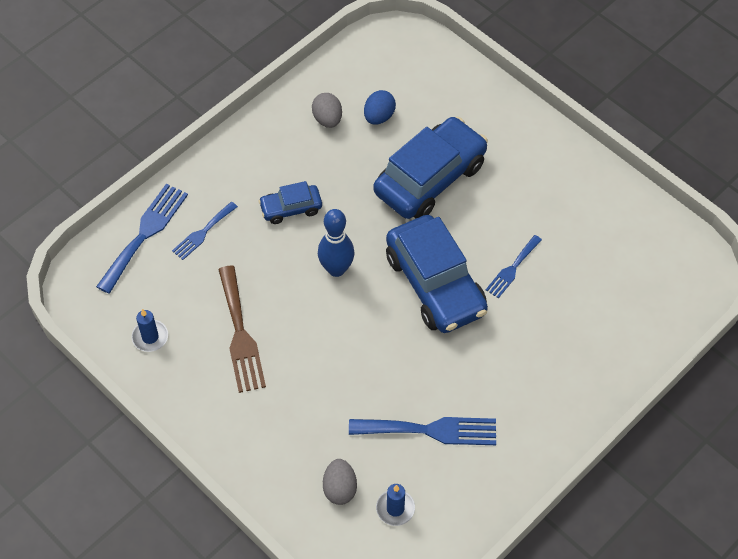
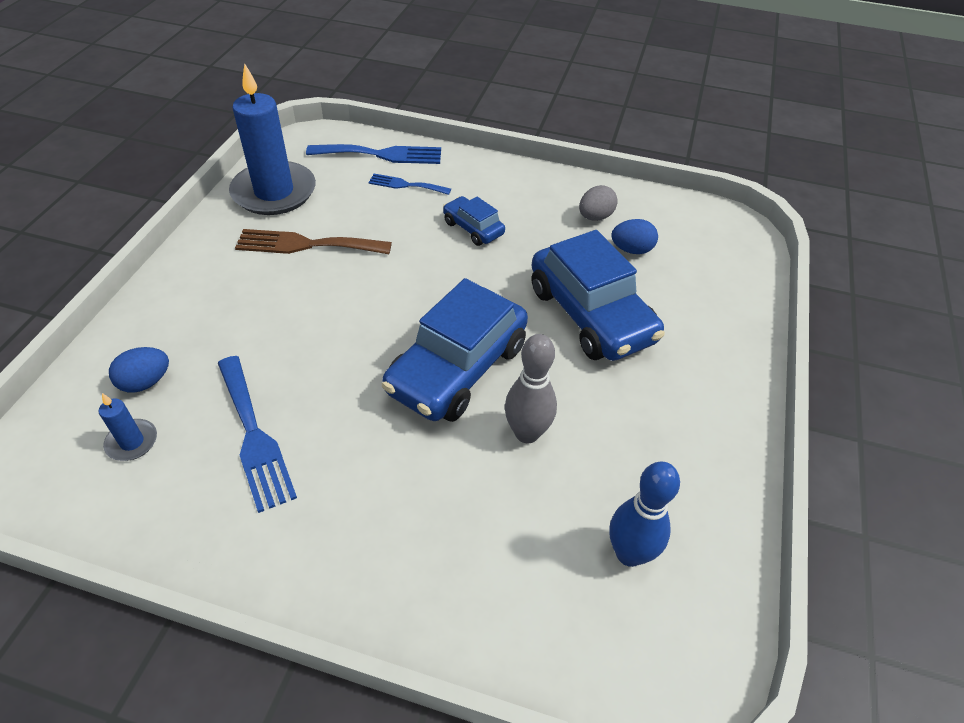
camera: 60 degrees right, 10 degrees down
(150, 337) = (274, 192): blue candle -> blue candle, size x2.29
(240, 334) = (306, 244): brown fork -> brown fork turned 45 degrees clockwise
(336, 269) = (424, 283): blue bowling pin -> blue bowling pin (629, 553)
(340, 488) = (146, 382): grey egg -> blue egg
(430, 178) = (591, 314): blue car -> blue car turned 45 degrees clockwise
(512, 269) = (527, 433): blue fork -> grey bowling pin

